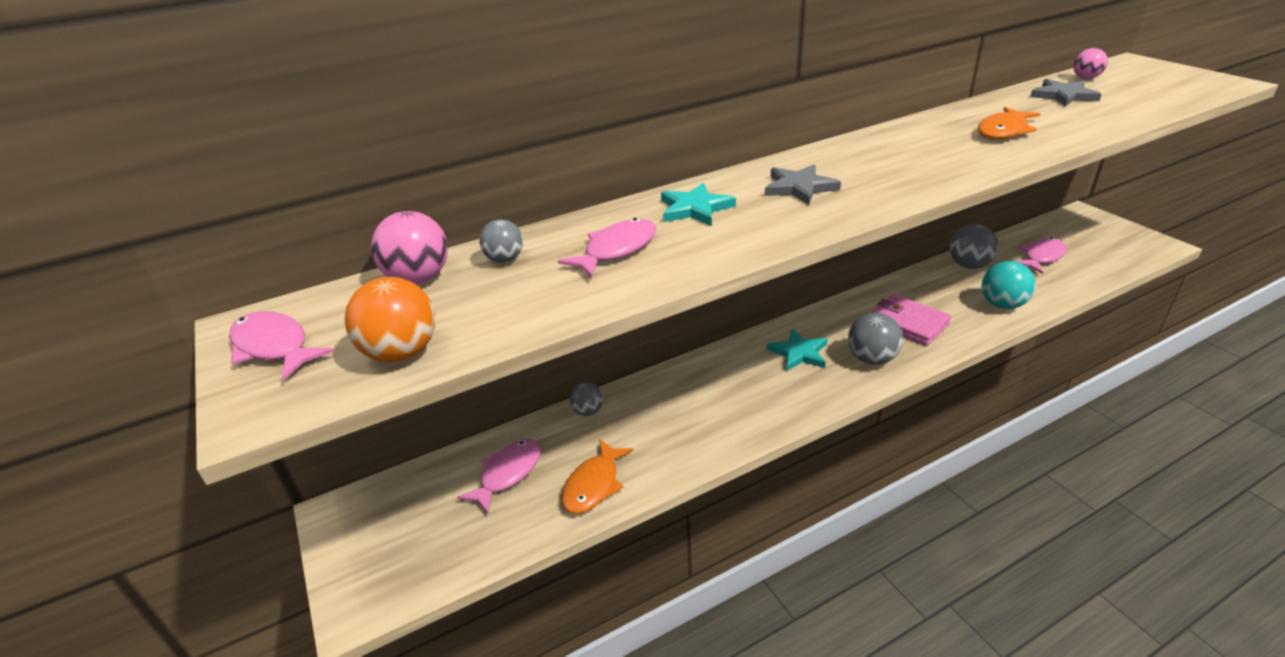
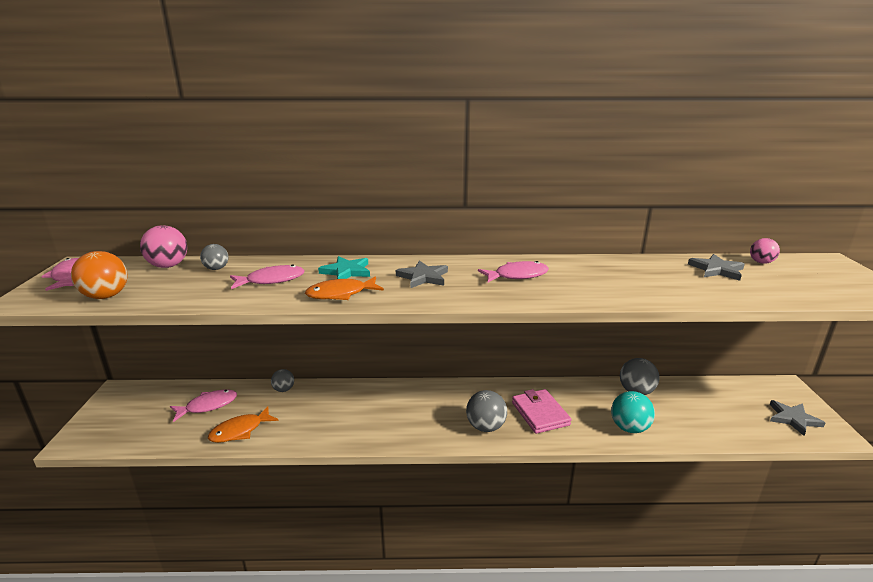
camera: 25 degrees right, 10 degrees down
(799, 353) = (442, 404): turquoise star -> none
(1003, 131) = (622, 281): orange fish -> orange fish (341, 294)
(1041, 257) = (706, 406): pink fish -> pink fish (517, 275)
(1117, 243) = (793, 419): none -> grey star

